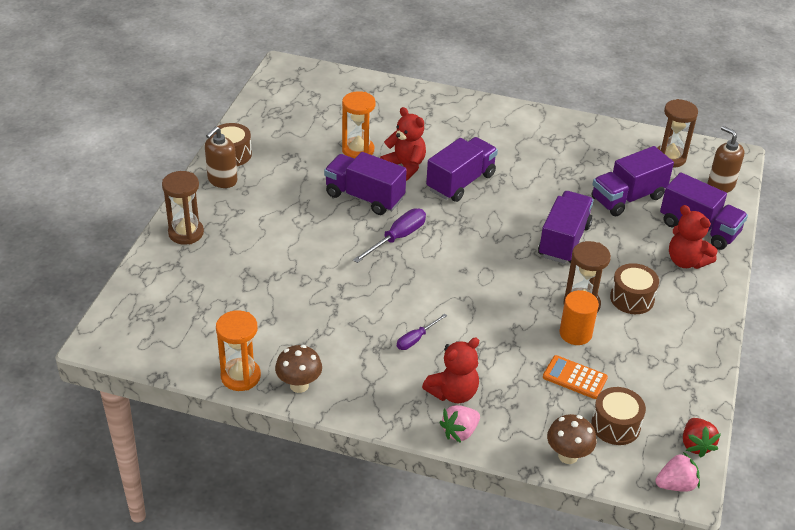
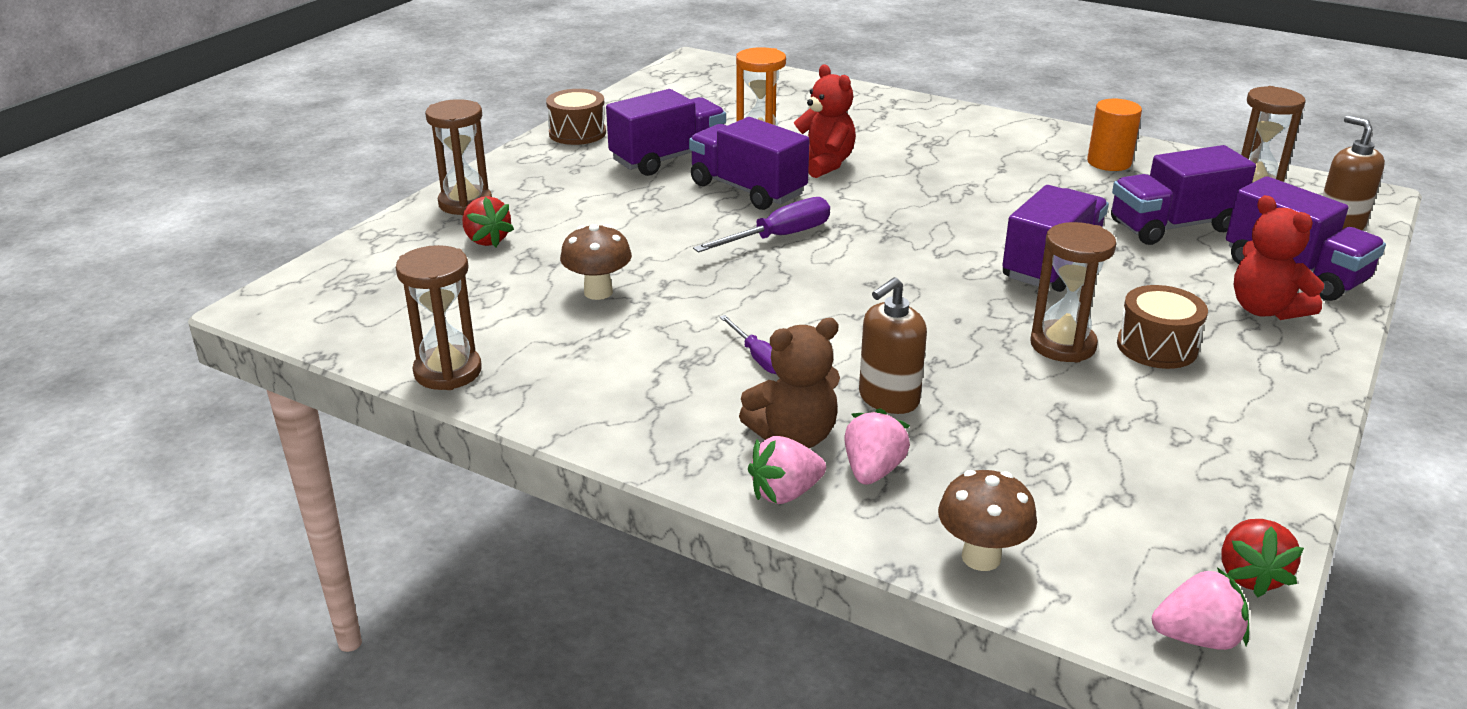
camera: 15 degrees right, 10 degrees down
(215, 265) = (487, 240): none -> red strawberry
(222, 180) = (549, 156): brown soap dispenser -> brown soap dispenser (888, 399)
(240, 376) = (448, 372): orange hourglass -> brown hourglass
(299, 385) = (535, 394): brown mushroom -> brown mushroom (598, 292)
(416, 339) = (758, 358): purple screwdriver -> purple screwdriver turned 90 degrees counterclockwise
(453, 393) = (794, 436): red teddy bear -> brown teddy bear
(460, 182) = (902, 187): purple truck -> purple truck (668, 158)
(501, 410) = (873, 471): none -> pink strawberry
(574, 377) = (1025, 441): orange calculator -> none
(575, 333) = (1042, 381): orange cylinder -> orange cylinder (1109, 162)
(615, 425) = (1088, 522): brown drum -> none

